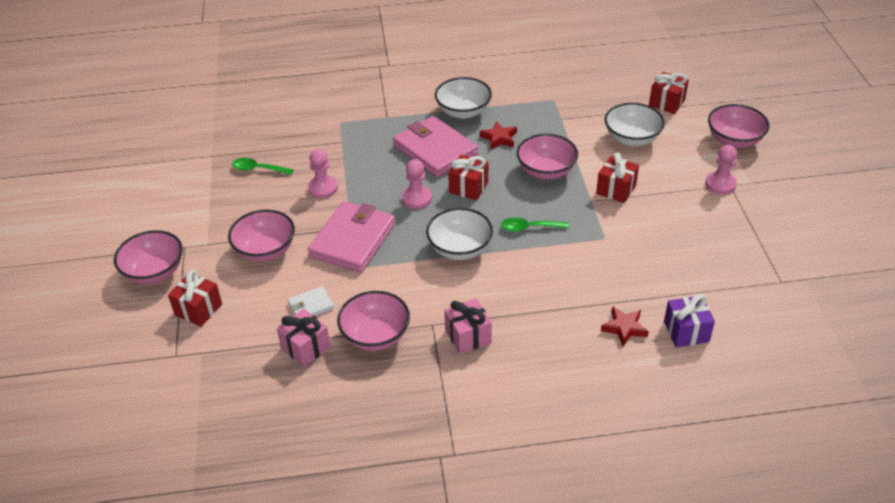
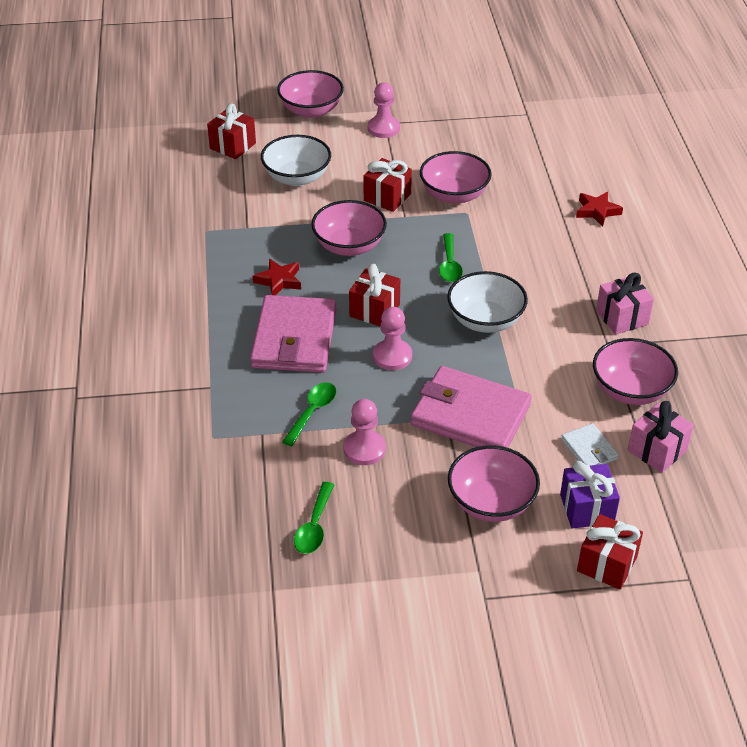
camera: 90 degrees left, 0 degrees up
(154, 272) = (538, 627): pink bowl -> pink bowl (454, 195)
(360, 162) = (312, 412): none -> green spoon
(435, 150) = (294, 339): pink wallet -> pink wallet turned 45 degrees counterclockwise
(463, 112) = (214, 311): white bowl -> none
(686, 331) = (597, 175): purple gift -> purple gift (586, 509)

